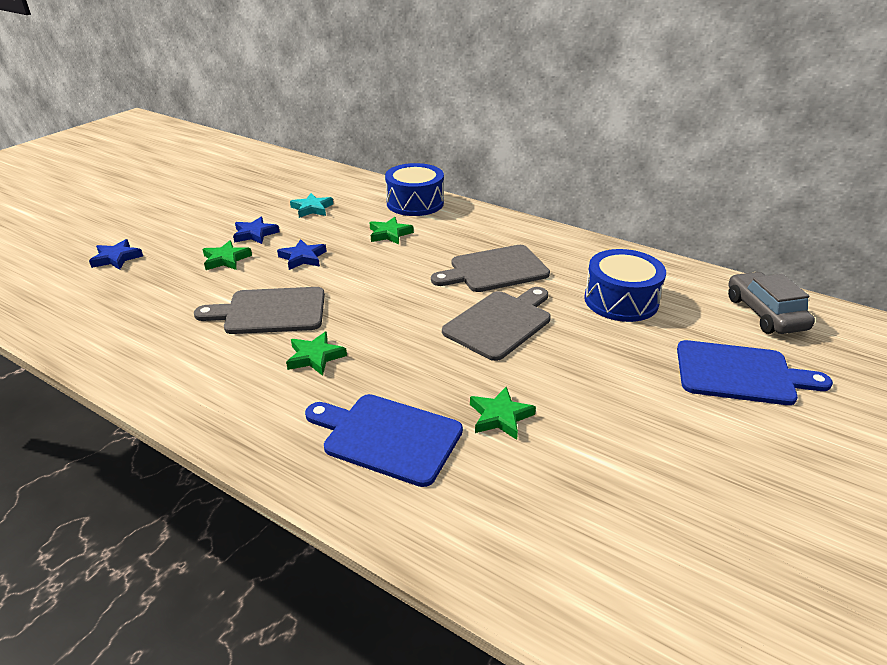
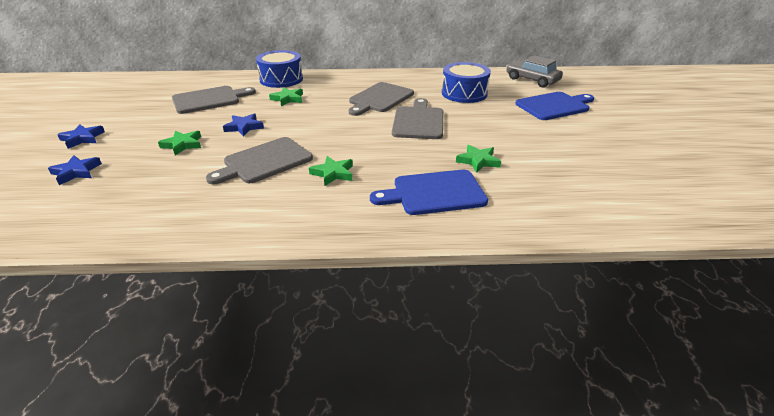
camera: 35 degrees left, 0 degrees up
(255, 234) = (184, 124): blue star -> blue star (82, 138)
(312, 208) = (209, 99): turquoise star -> grey cutting board

